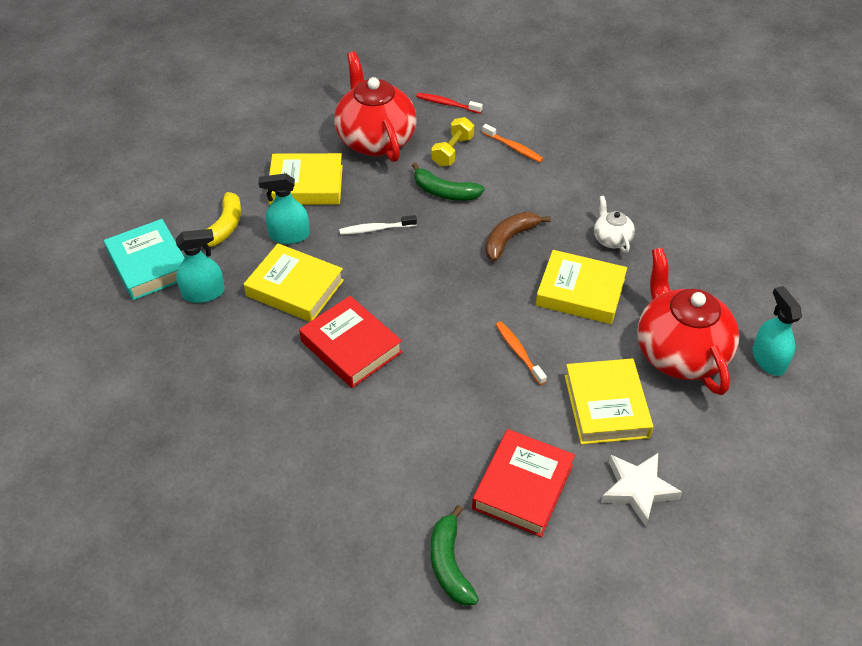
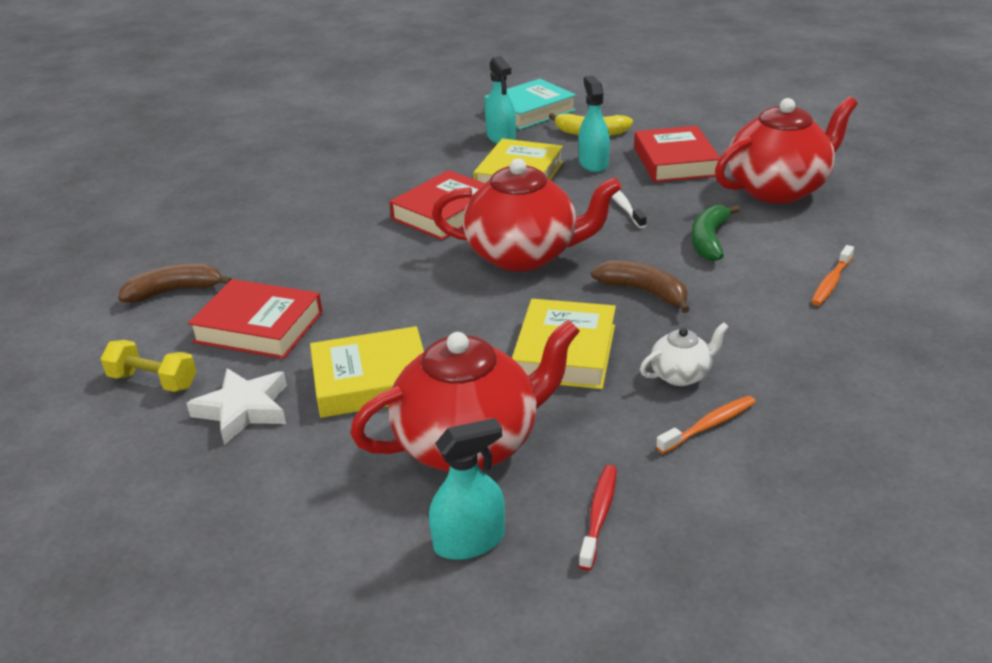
camera: 85 degrees right, 15 degrees down
(306, 185) = (675, 162): yellow book -> red book
(441, 300) = (524, 255): none -> red teapot
(447, 104) = (886, 227): red toothbrush -> red toothbrush (599, 515)
(449, 564) = (175, 291): green banana -> brown banana
(452, 151) = (791, 239): yellow dumbbell -> yellow dumbbell (153, 381)
(519, 352) = (452, 312): orange toothbrush -> orange toothbrush (709, 425)

